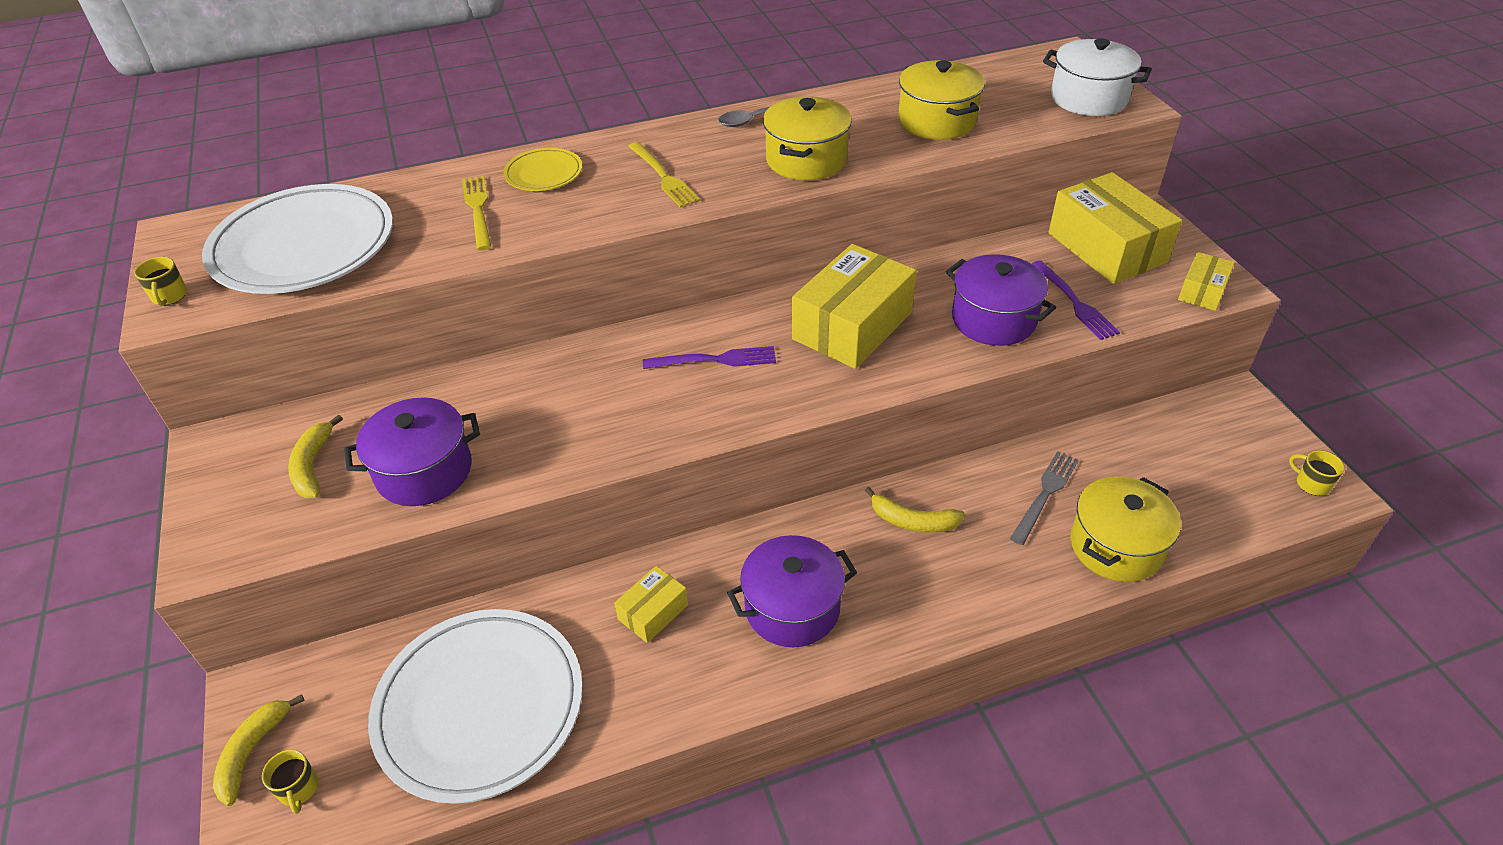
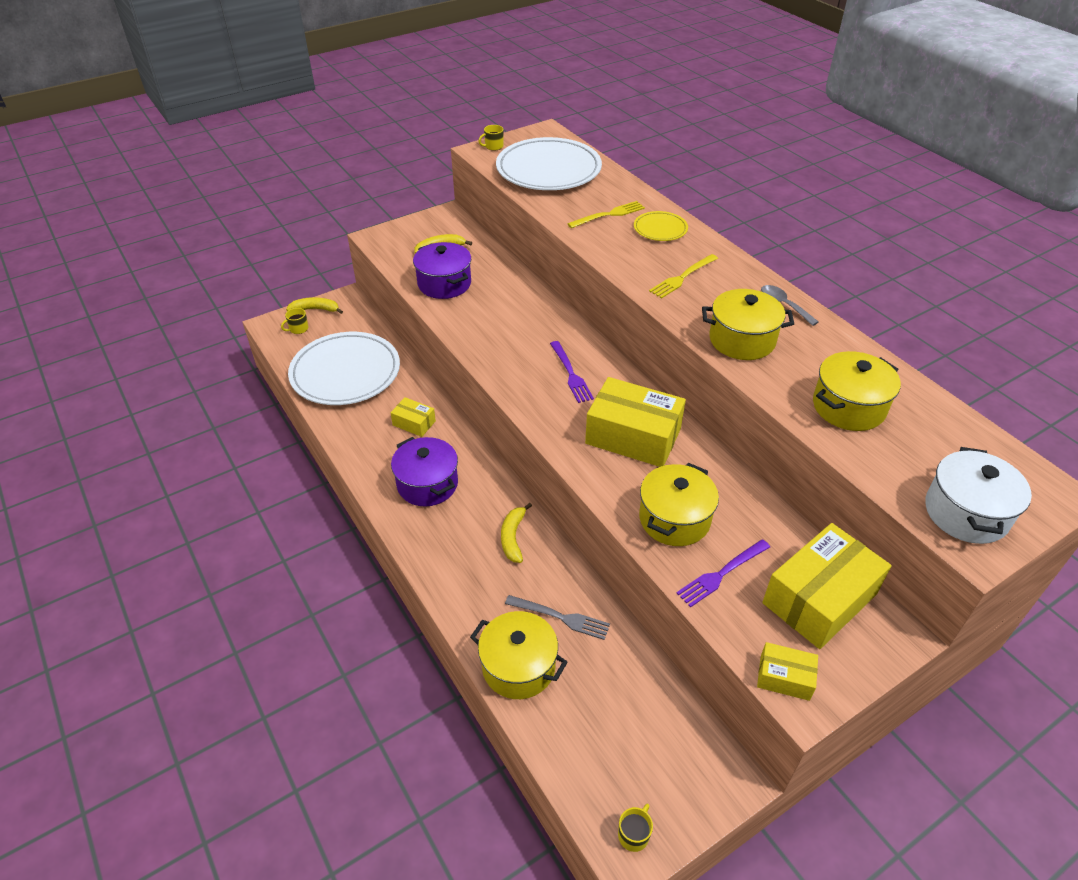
camera: 75 degrees right, 0 degrees up
(993, 319) = (674, 519): purple pot -> yellow pot

